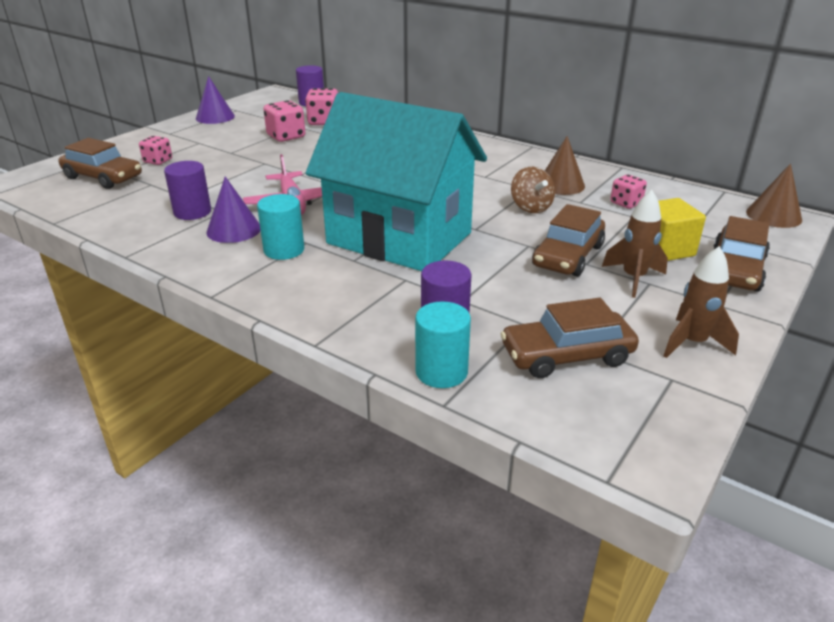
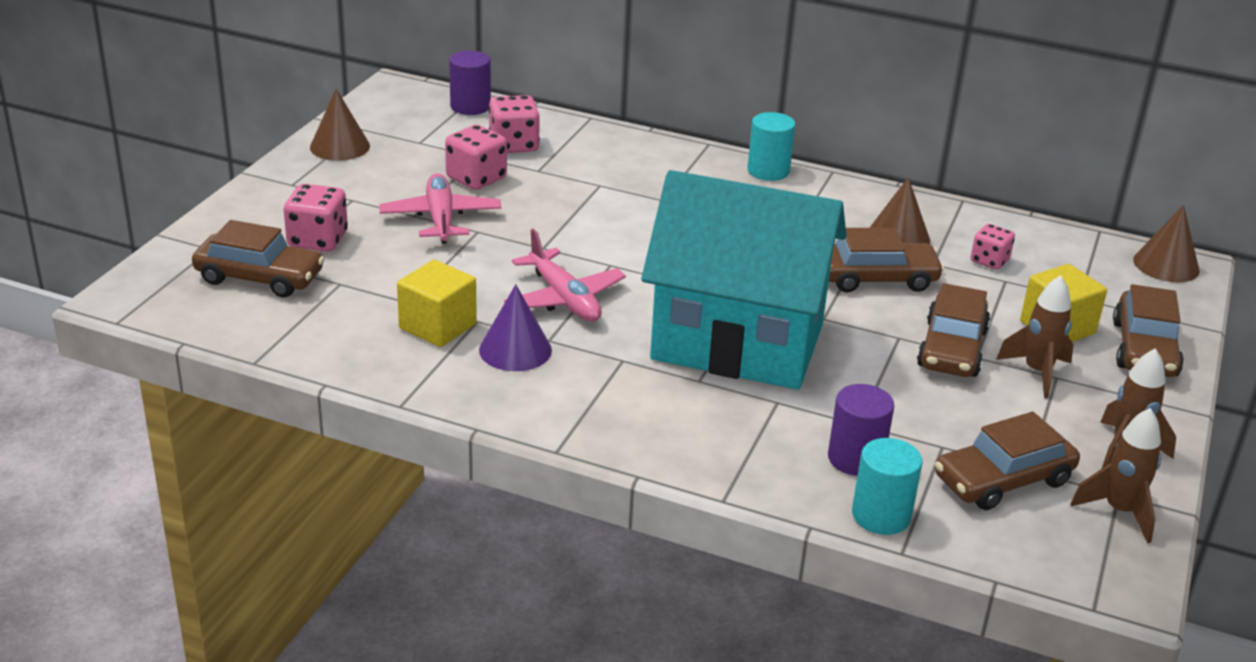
camera: 15 degrees left, 0 degrees up
(158, 161) = (318, 240): pink dice -> pink dice, size x1.53
(192, 212) = (438, 326): purple cylinder -> yellow cube
(215, 117) = (340, 146): purple cone -> brown cone
(245, 155) = (440, 218): none -> pink plane
(284, 250) = (602, 375): turquoise cylinder -> turquoise cylinder (768, 171)
(531, 207) = (876, 278): brown spinning top -> brown car
(667, 394) = (1119, 511): none -> brown rocket

